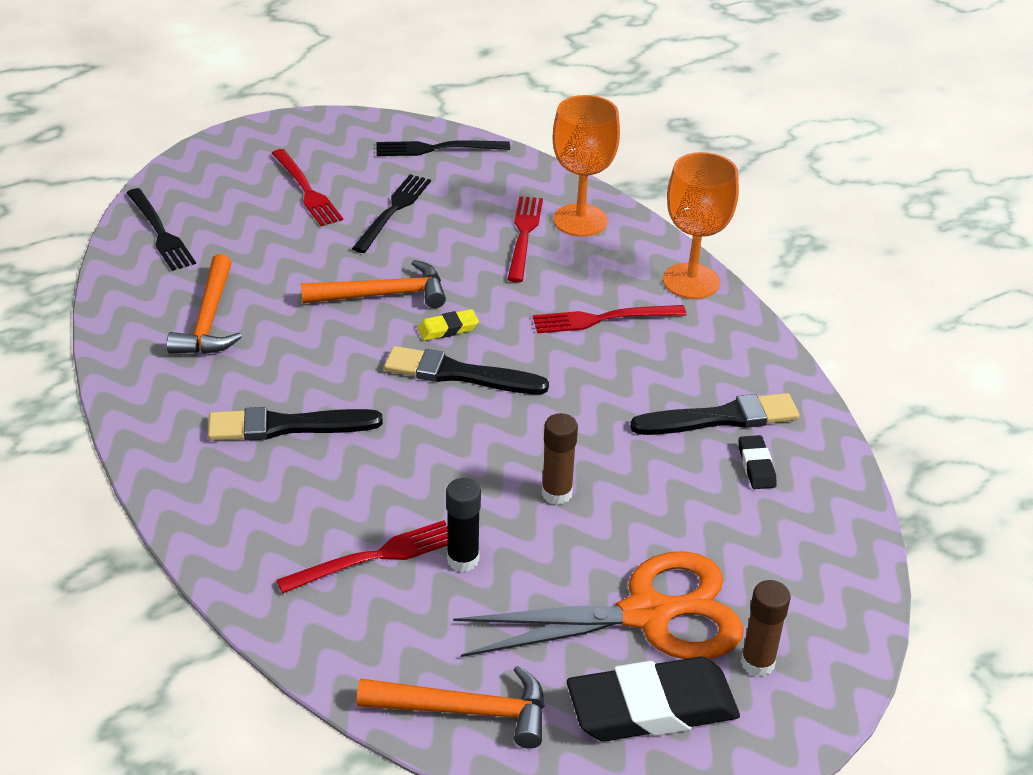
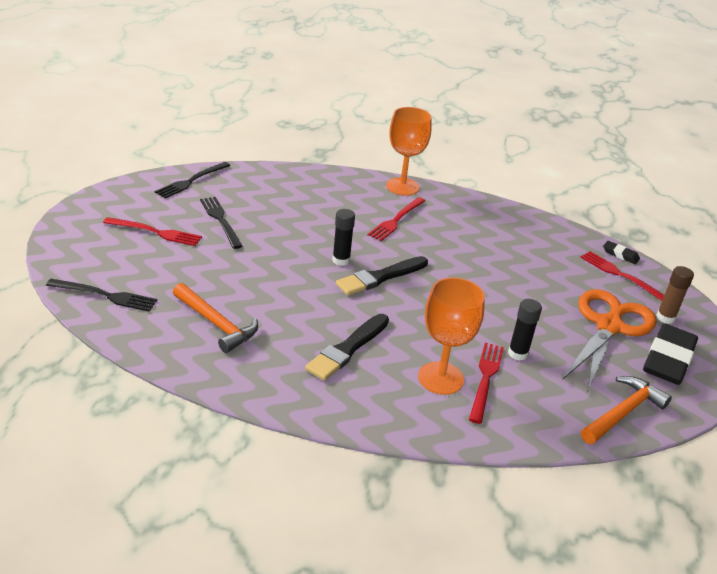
camera: 50 degrees left, 5 degrees down
(383, 294) = (284, 262): orange hammer -> none
(448, 329) = (341, 260): yellow eraser -> black glue stick
(524, 235) = (302, 201): red fork -> red fork (621, 276)
(556, 493) = (502, 302): brown glue stick -> none
(580, 220) = (315, 183): orange goblet -> orange goblet (440, 378)
(721, 418) = (503, 235): black brush -> none
(756, 466) = (544, 246): black eraser -> black eraser (620, 255)

